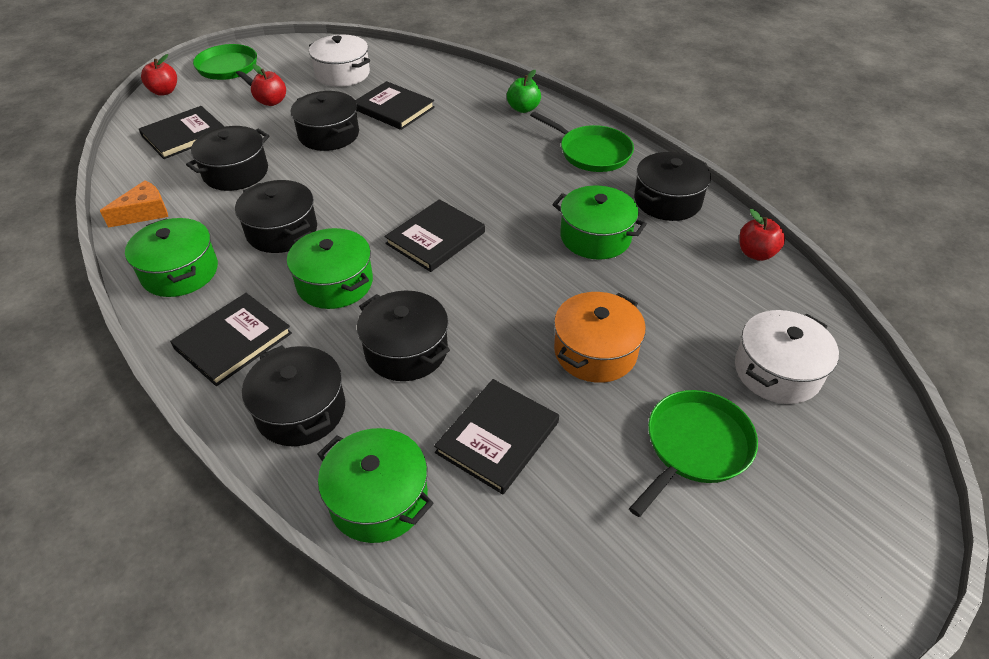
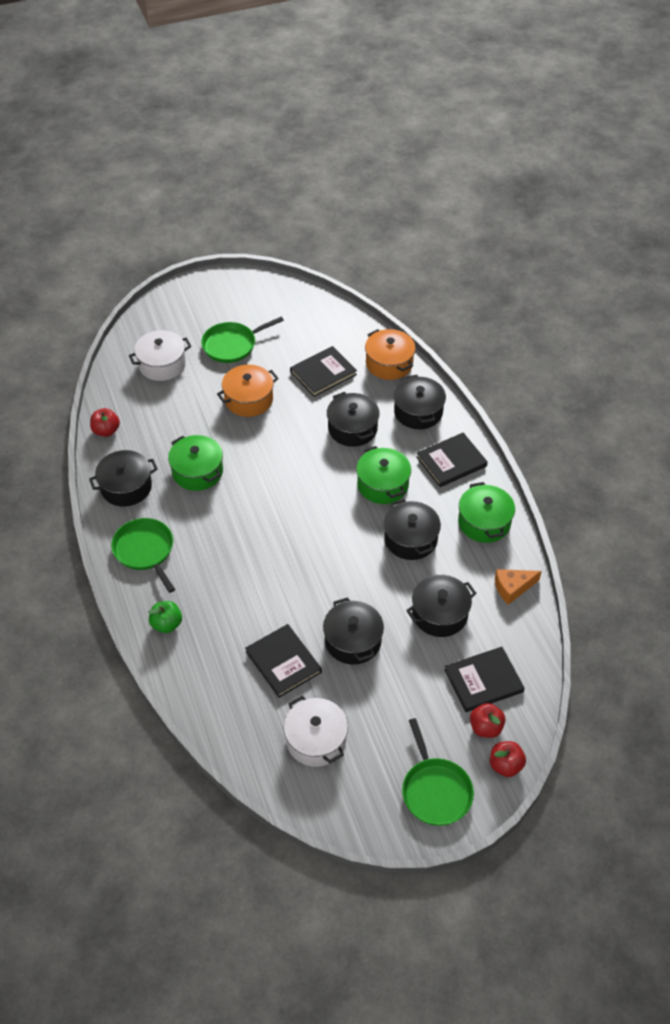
camera: 160 degrees left, 5 degrees up
(272, 102) = (397, 710): red apple -> red apple (486, 727)
(378, 499) = (389, 363): green pot -> orange pot
(435, 238) = (305, 501): black book -> none

